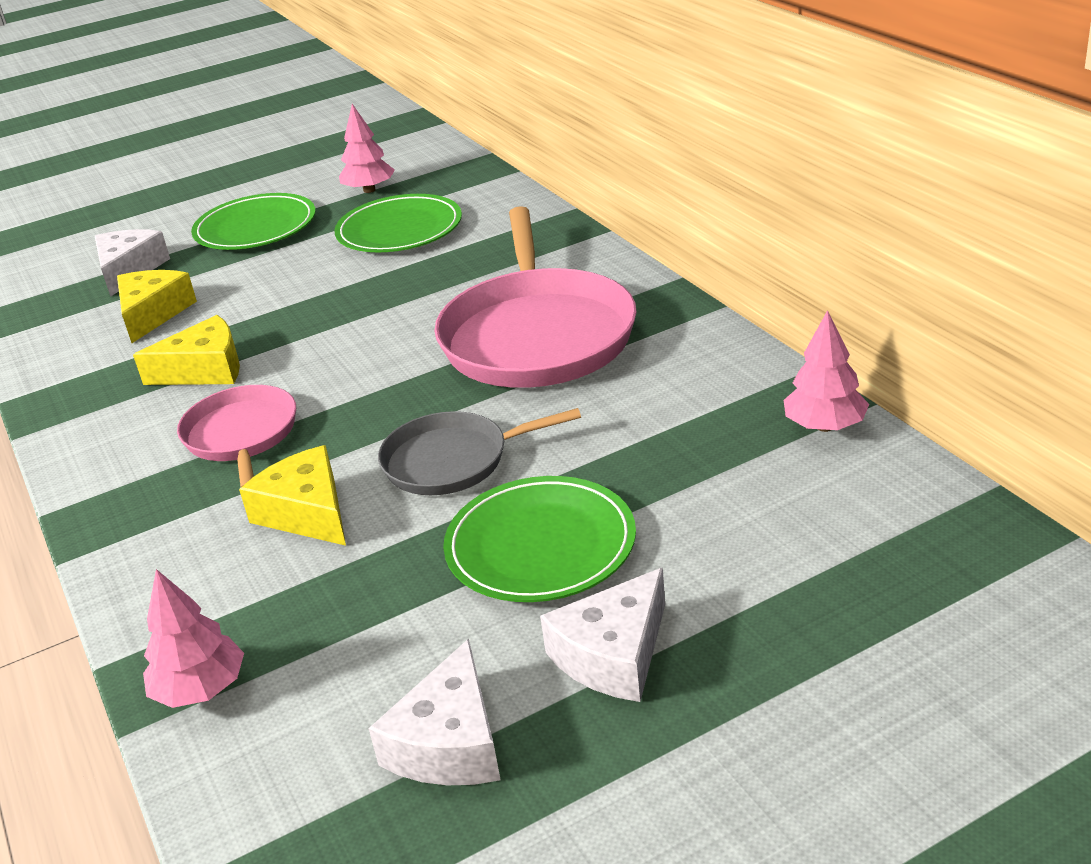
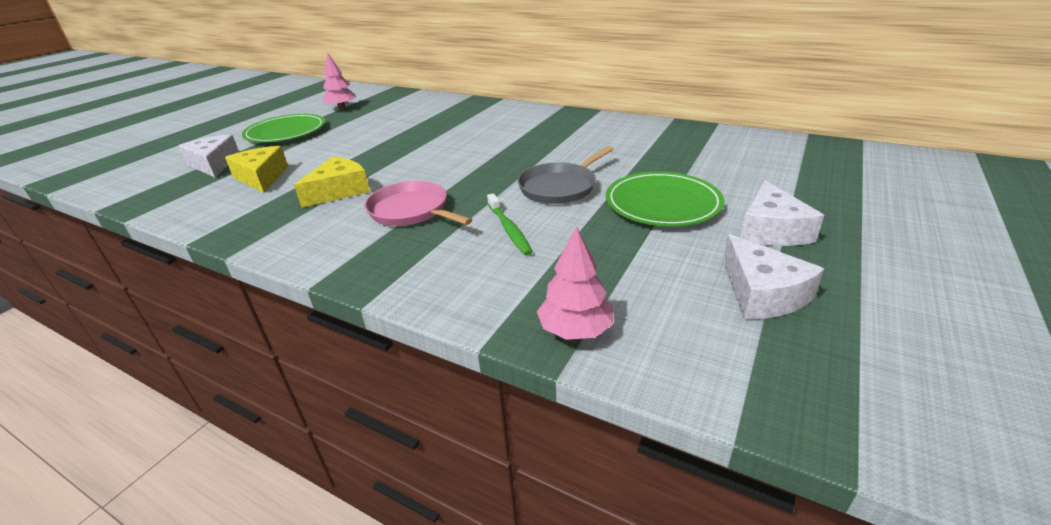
camera: 35 degrees left, 0 degrees up
(307, 512) = (509, 229): yellow cheese -> green toothbrush
(399, 230) = (384, 117): green plate -> none
(537, 335) = (526, 136): pink pan -> none
(825, 426) = (712, 133): pink tree -> none

